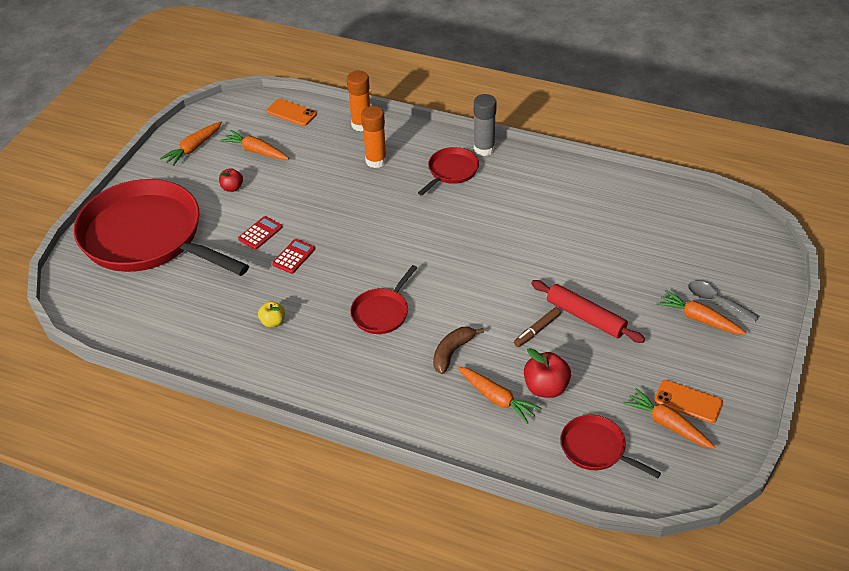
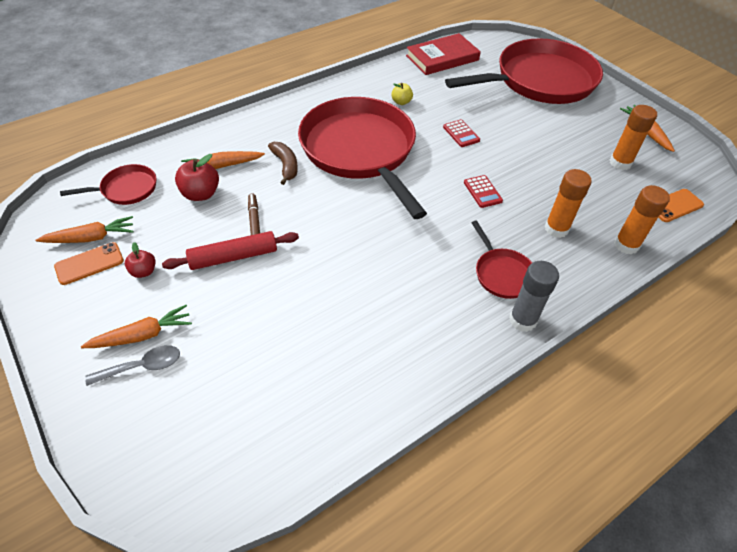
camera: 120 degrees right, 5 degrees up
(151, 329) = (442, 58): none -> red book
(232, 188) = (573, 134): red apple -> red apple (144, 271)
(256, 151) = (620, 163): orange carrot -> orange glue stick
(260, 233) = (503, 128): red calculator -> red calculator (482, 192)
(382, 312) = (360, 150): red pan -> red pan, size x2.32

